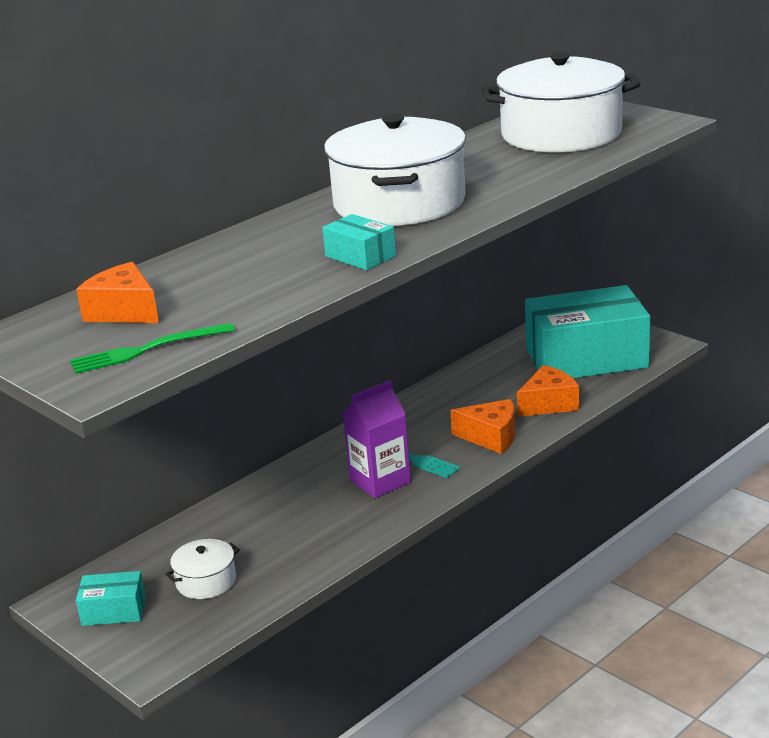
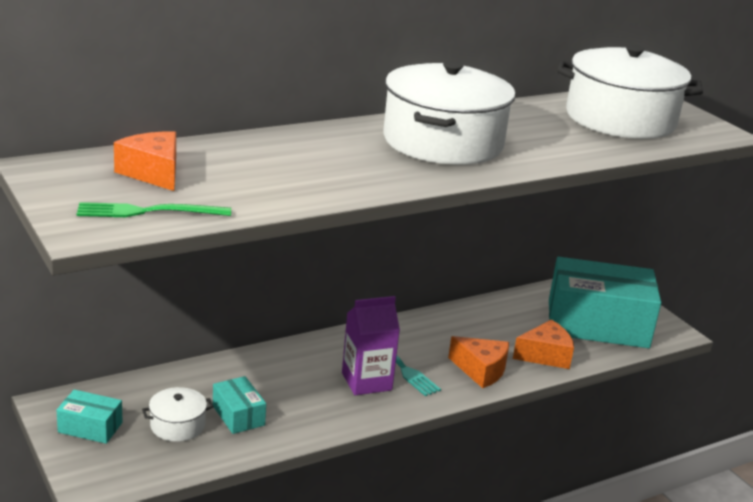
camera: 10 degrees right, 0 degrees up
(360, 256) = (380, 180): turquoise box -> turquoise box (238, 415)

